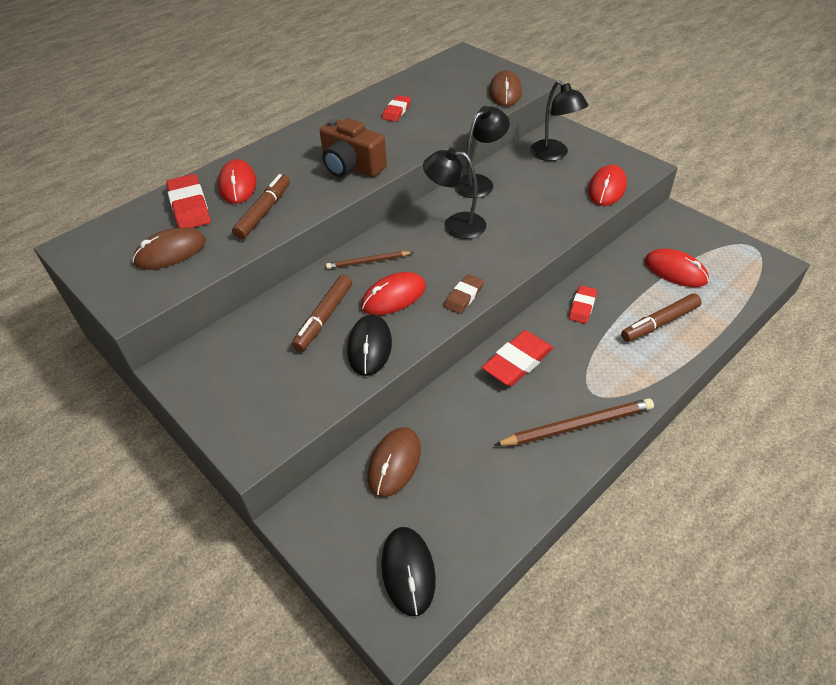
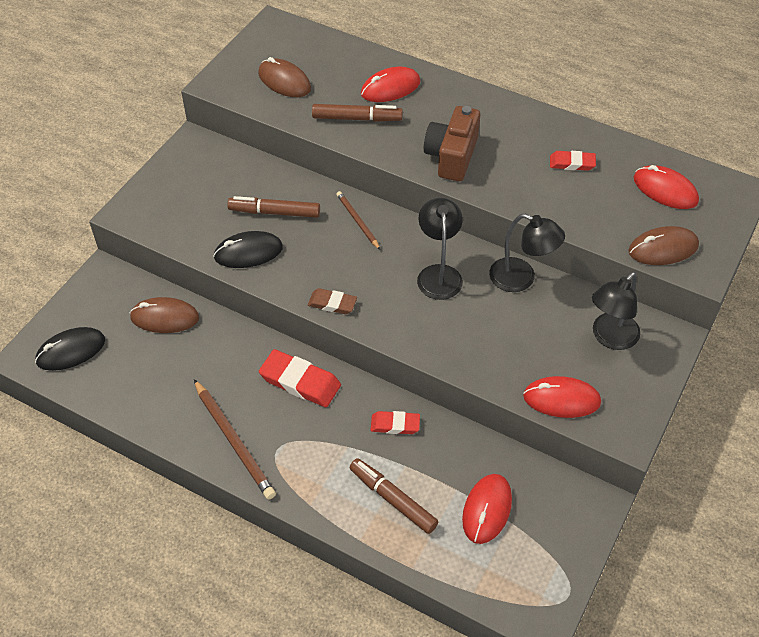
camera: 70 degrees right, 5 degrees up
(189, 206) = (347, 69): red eraser -> none
(393, 297) = (315, 252): red mouse -> red mouse (665, 190)

